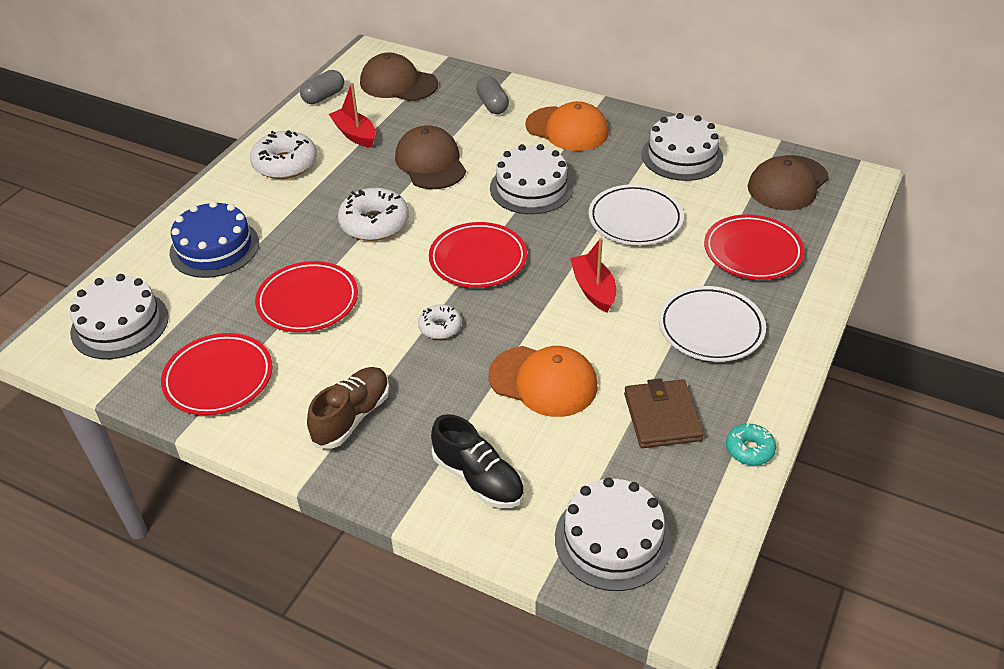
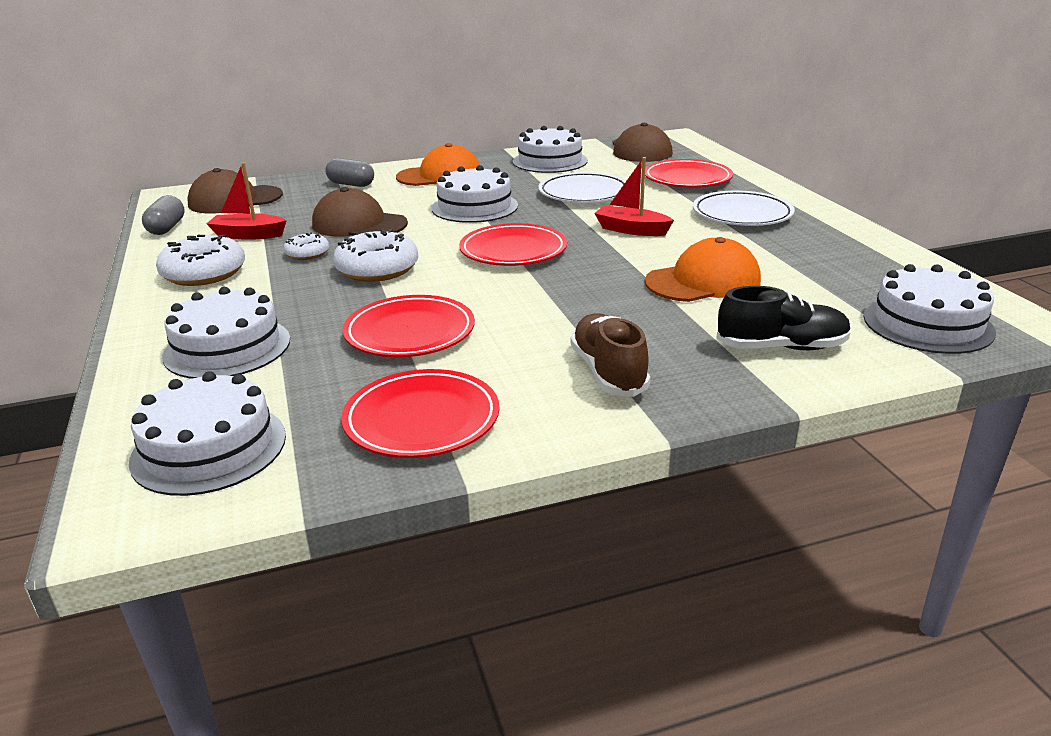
camera: 45 degrees left, 15 degrees down
(214, 248) = (227, 347): blue cake -> white cake
(440, 327) = (564, 293): white donut -> white donut (307, 254)
(662, 417) = (811, 260): brown wallet -> none
(749, 449) = (887, 248): turquoise donut -> none

